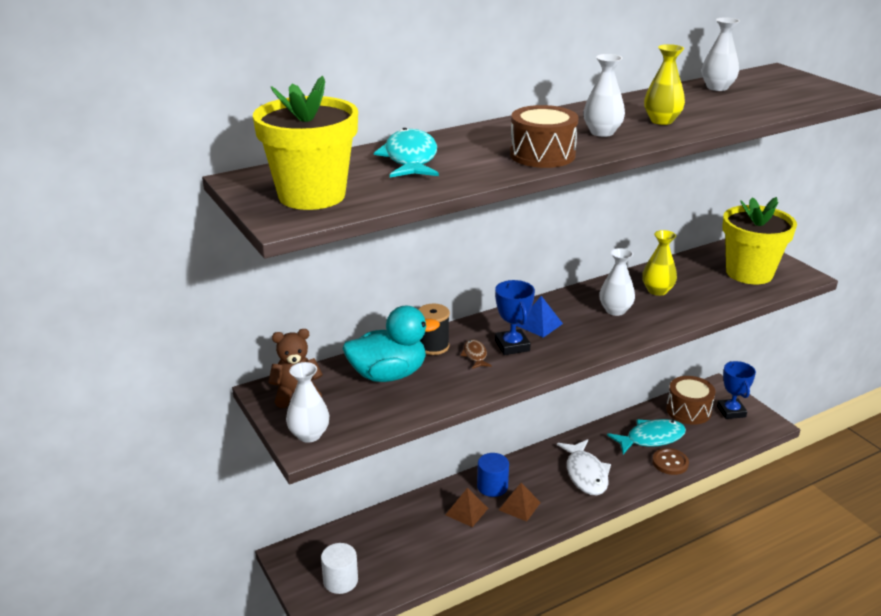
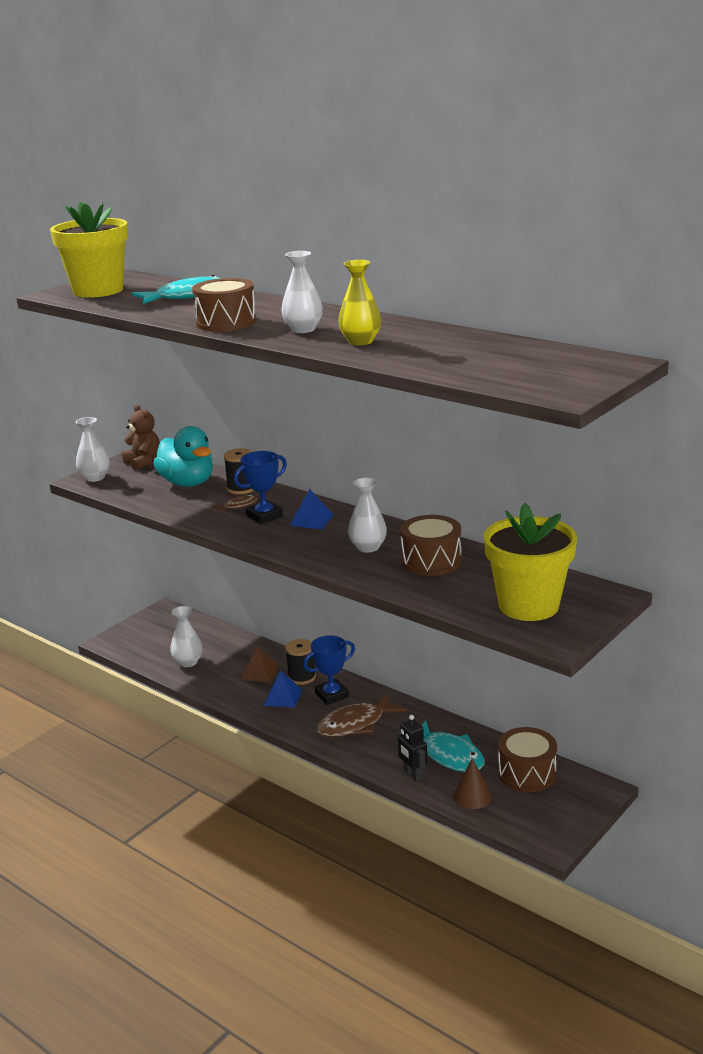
camera: 70 degrees right, 5 degrees down
(340, 580) = (147, 638): white cylinder -> none
(492, 486) = (302, 677): blue cylinder -> black spool
(519, 506) = (283, 697): brown pyramid -> blue pyramid
(585, 474) = (355, 724): white fish -> brown fish
(657, 291) = (431, 561): yellow vase -> brown drum
(670, 463) = (413, 775): brown button -> black robot
(707, 442) = (472, 796): none -> brown cone
(717, 87) = (506, 347): white vase -> white vase (188, 662)
(731, 411) = (553, 807): blue trophy -> blue trophy (332, 695)

